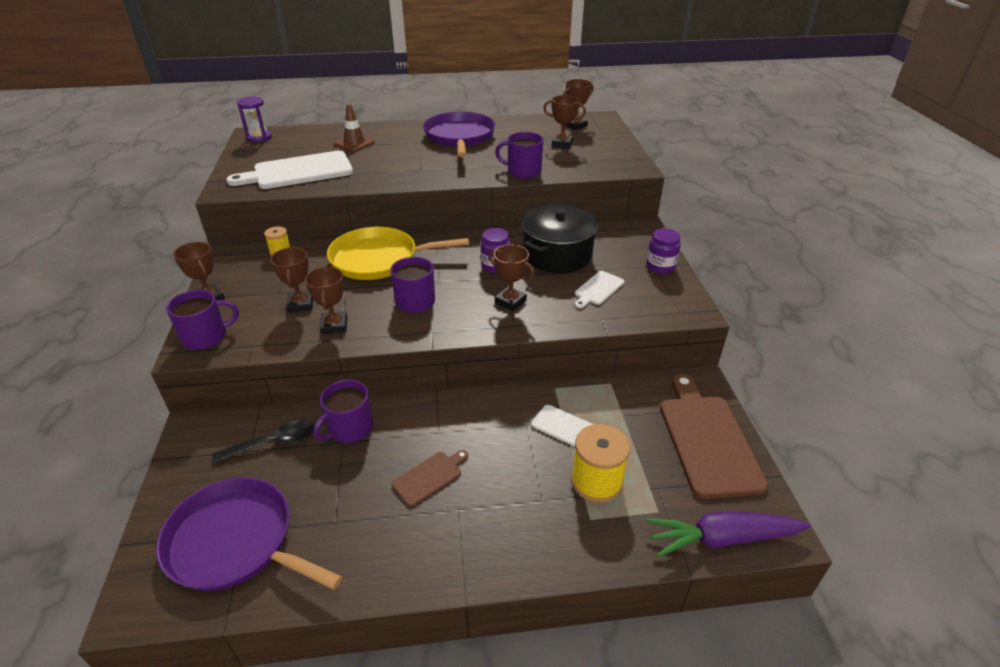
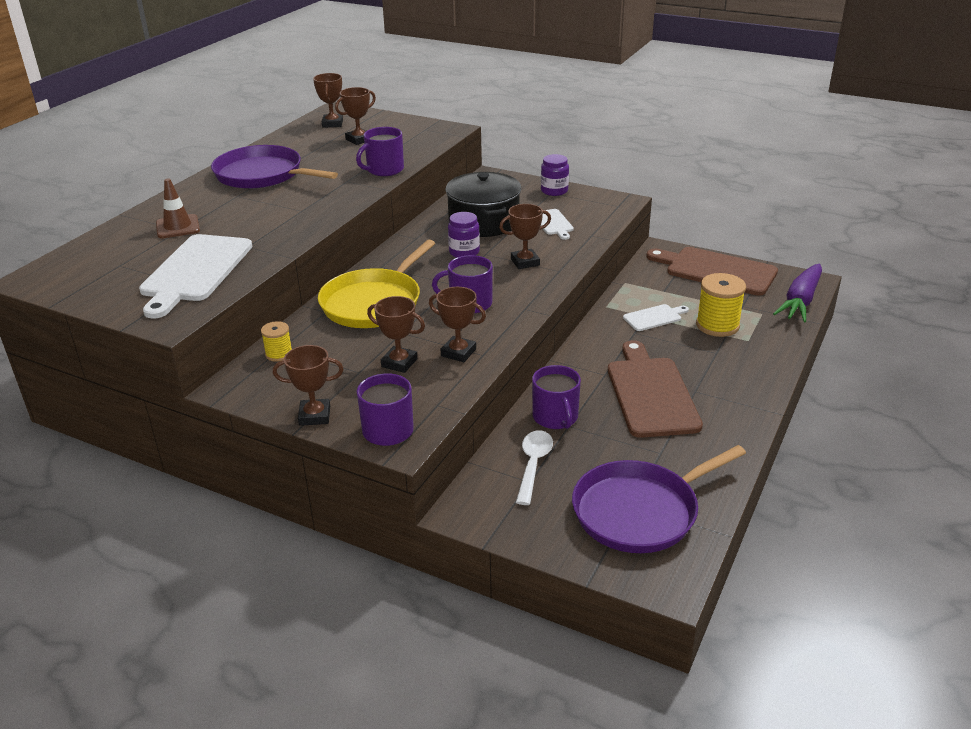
camera: 55 degrees left, 5 degrees down
(259, 138) = (51, 277): purple hourglass -> none
(273, 443) = (533, 464): black spoon -> white spoon
(429, 477) = (650, 393): brown cutting board -> brown cutting board, size x2.04

